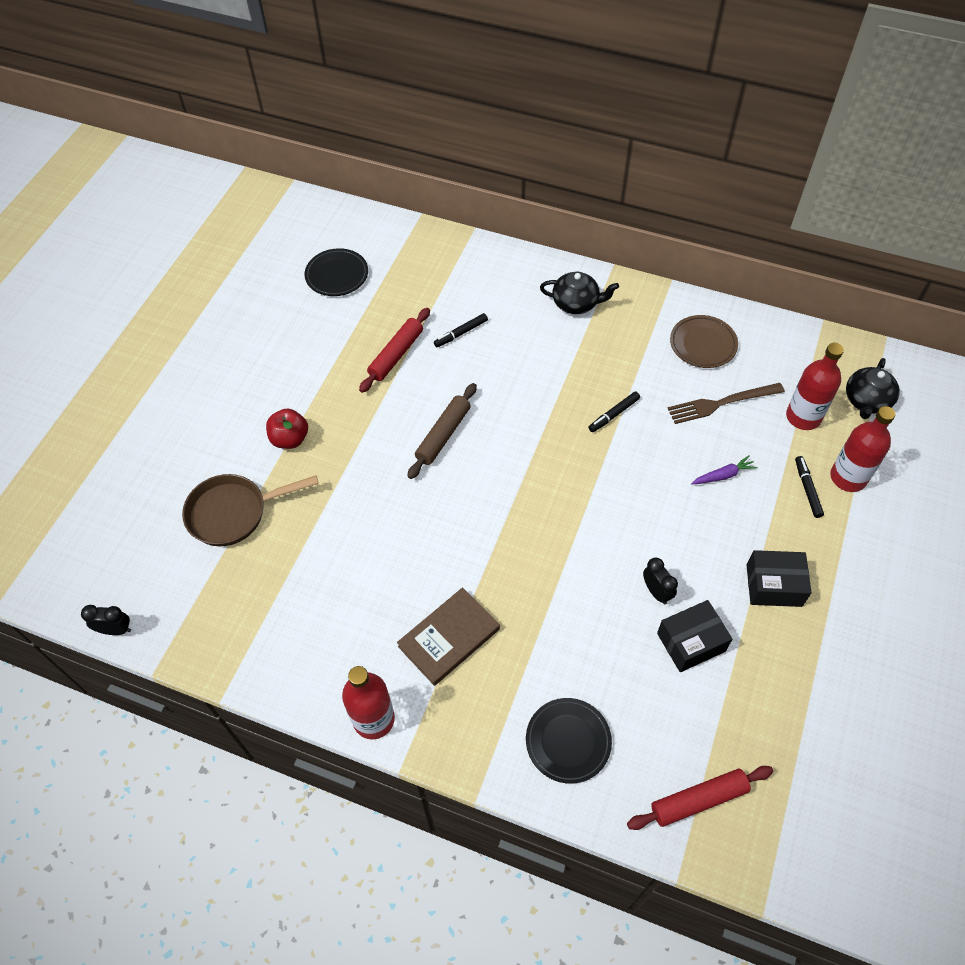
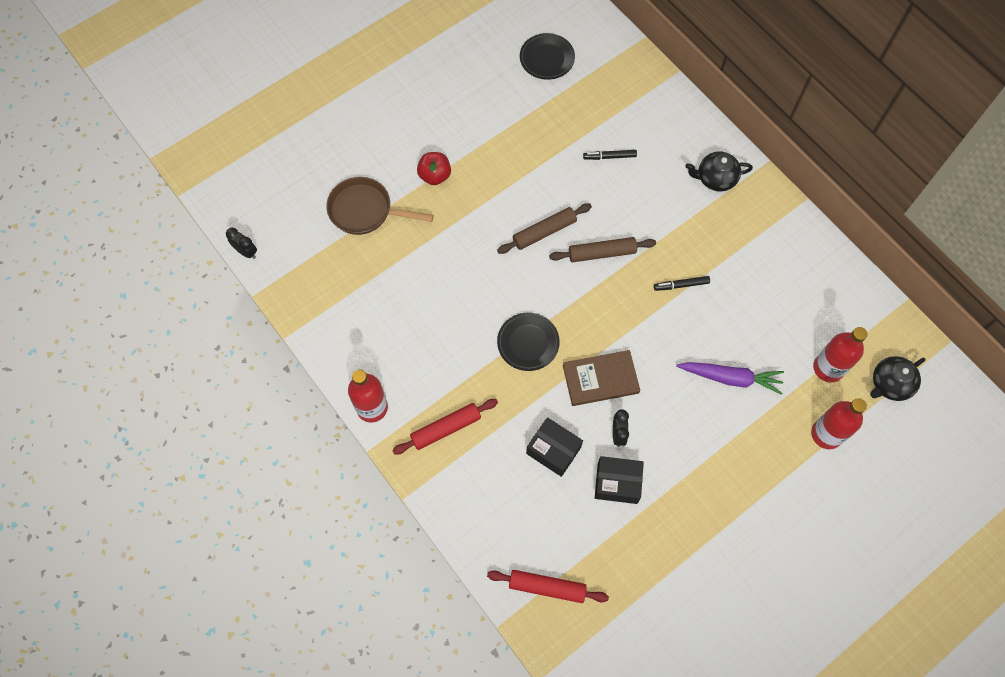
camera: 30 degrees right, 10 degrees up
(396, 355) = (550, 149): red rolling pin -> red rolling pin (446, 428)
(449, 638) = (454, 382): brown book -> brown book (600, 379)
(515, 425) = (602, 253): none -> brown rolling pin
(568, 741) = (487, 498): black plate -> black plate (528, 343)
(576, 303) = (715, 178): black teapot -> black teapot turned 135 degrees clockwise
(703, 344) = (792, 266): brown plate -> none
(721, 403) = (771, 322): brown fork -> none
(723, 475) = (730, 378): purple carrot -> purple carrot, size x1.77
(774, 585) = (707, 479): black box -> black box (553, 450)
(807, 489) = (787, 425): black marker -> none

